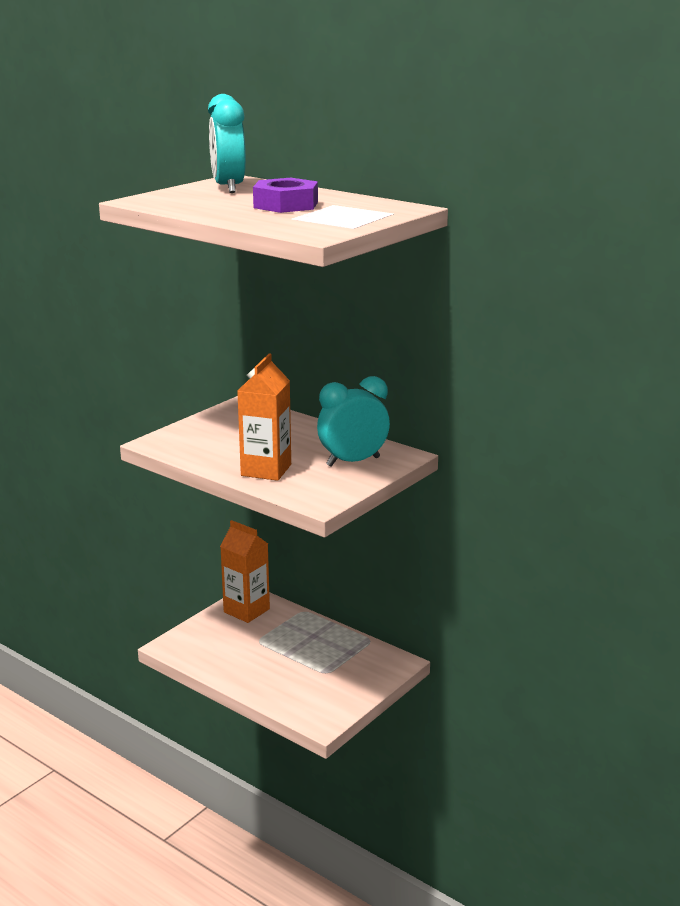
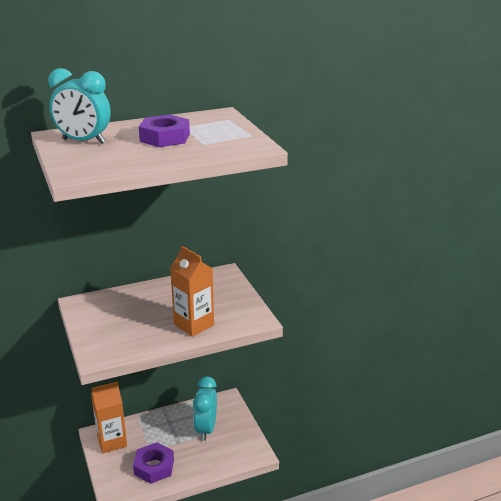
camera: 60 degrees left, 5 degrees up
(232, 653) = (154, 467): none -> purple nut
(353, 462) = (215, 291): turquoise clock -> turquoise clock (206, 429)

